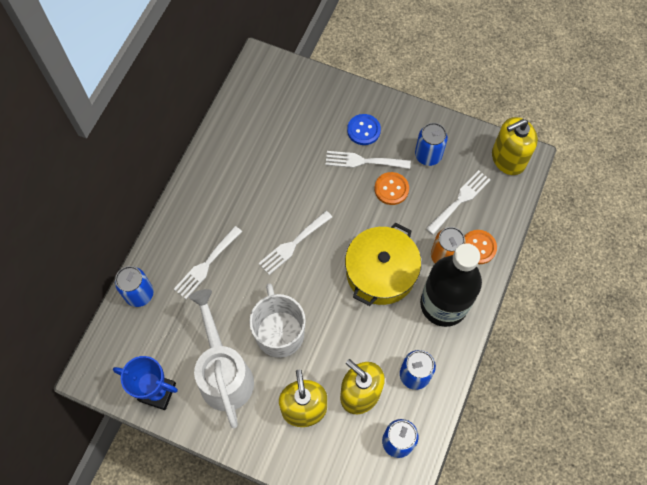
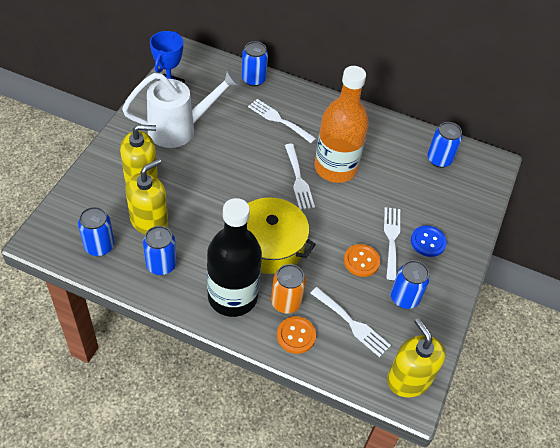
camera: 85 degrees right, 15 degrees down
(258, 110) = (439, 159): none -> blue can
(275, 208) = (335, 168): none -> orange bottle
(279, 332) = (213, 166): white mug -> none
(293, 244) = (298, 179): white fork -> white fork turned 150 degrees counterclockwise

